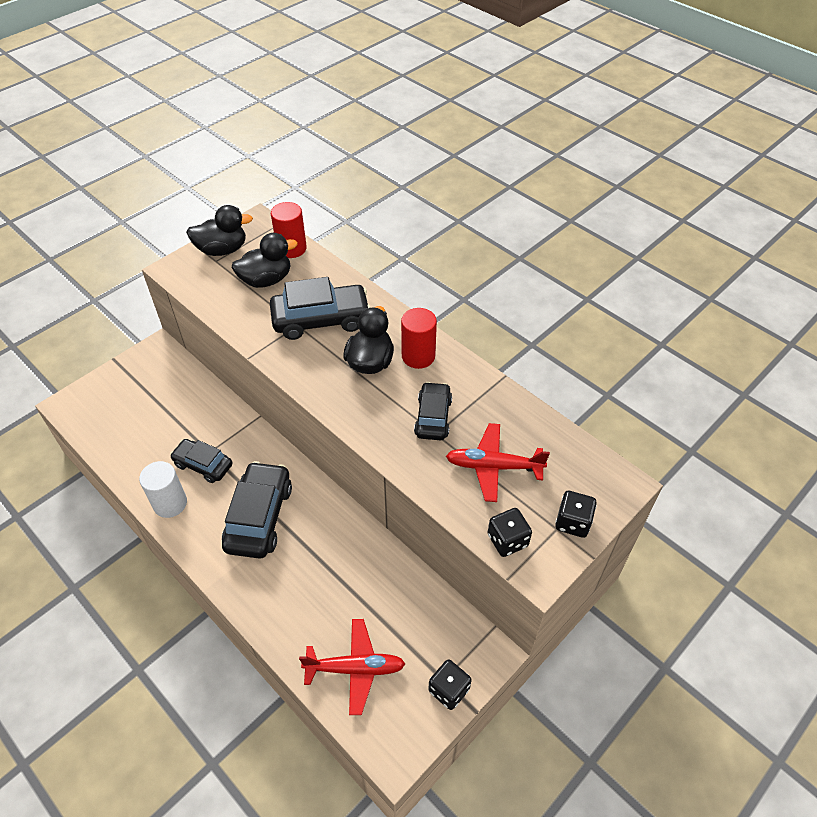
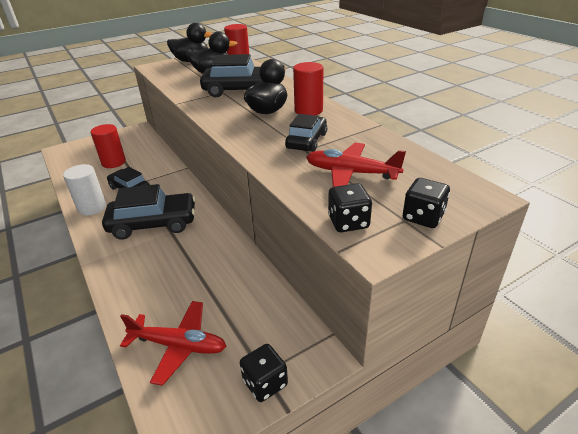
camera: 15 degrees right, 15 degrees down
(157, 419) = (113, 162): none -> red cylinder
(259, 517) = (153, 223): black car -> black car turned 60 degrees clockwise

